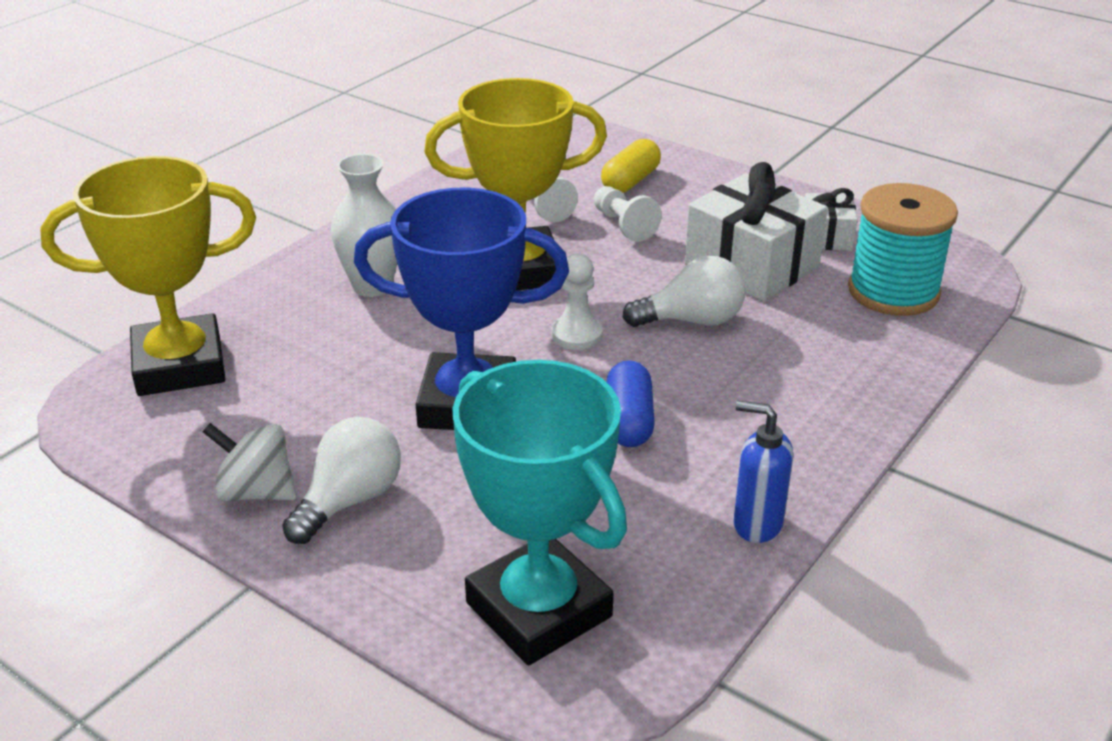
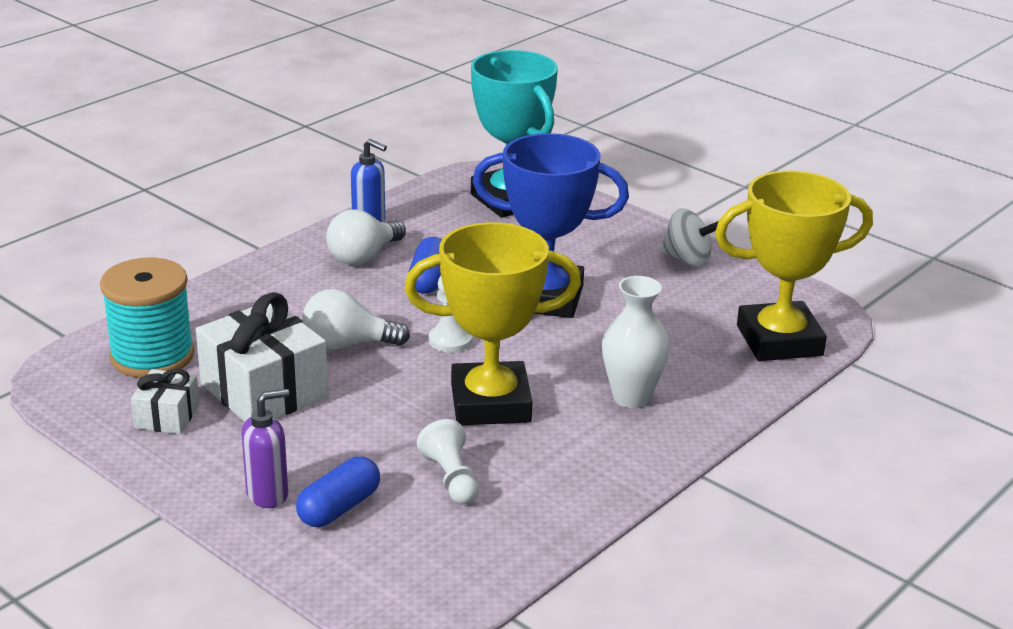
camera: 175 degrees left, 5 degrees down
(350, 500) = (624, 251): white light bulb -> white light bulb (363, 257)
(623, 225) = (370, 446): white pawn -> none
(630, 181) = (339, 508): yellow capsule -> blue capsule
(693, 186) = (268, 495): none -> purple soap dispenser

